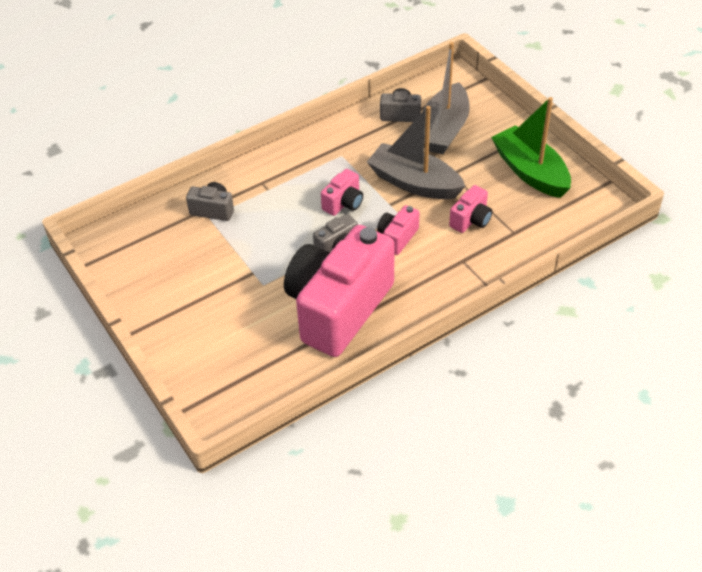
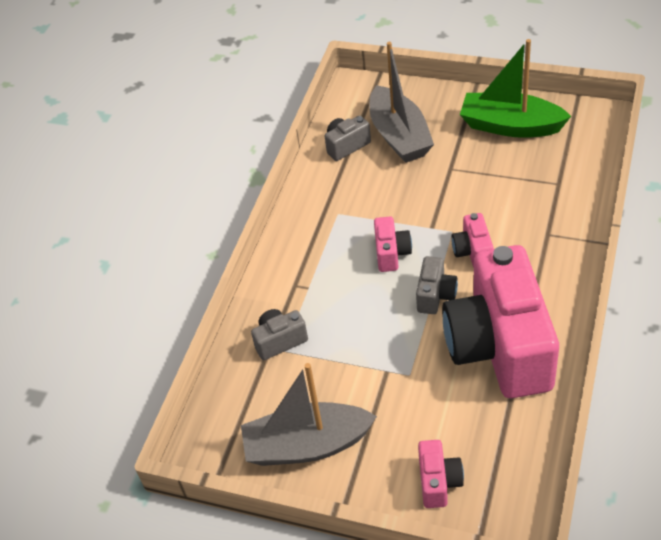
camera: 35 degrees left, 0 degrees up
(414, 183) = (429, 196): grey boat -> grey boat (307, 445)
(471, 220) = (513, 196): pink camera -> pink camera (438, 482)

